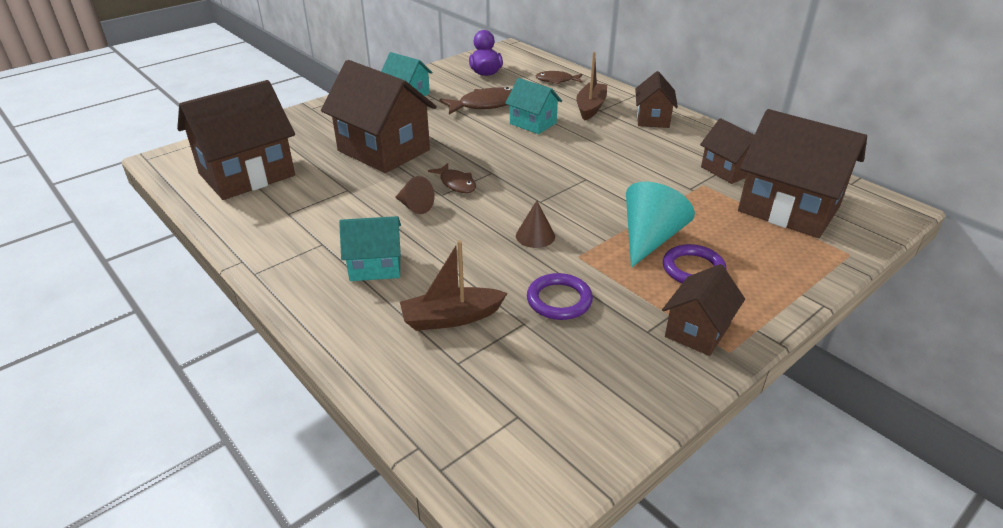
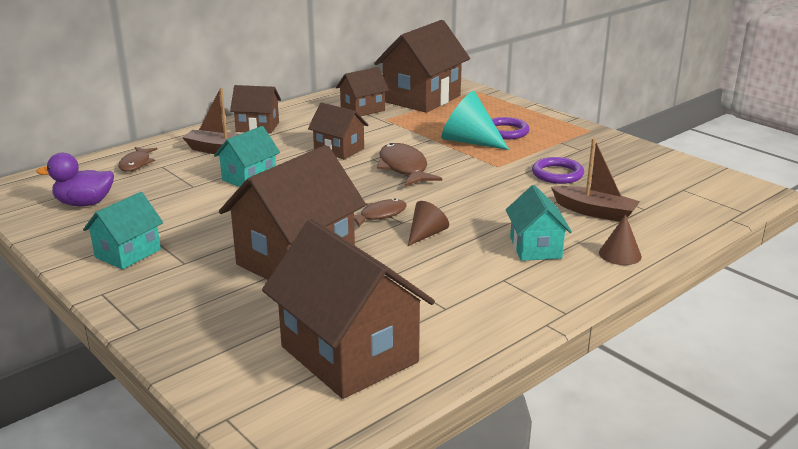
camera: 90 degrees left, 10 degrees down
(451, 318) = (594, 212): brown boat -> brown boat turned 45 degrees counterclockwise
(485, 105) = (187, 203): brown fish -> brown fish (404, 168)
(535, 236) = (471, 180): brown cone -> brown cone (620, 254)
(697, 331) = (574, 136): brown house -> brown house (339, 150)

